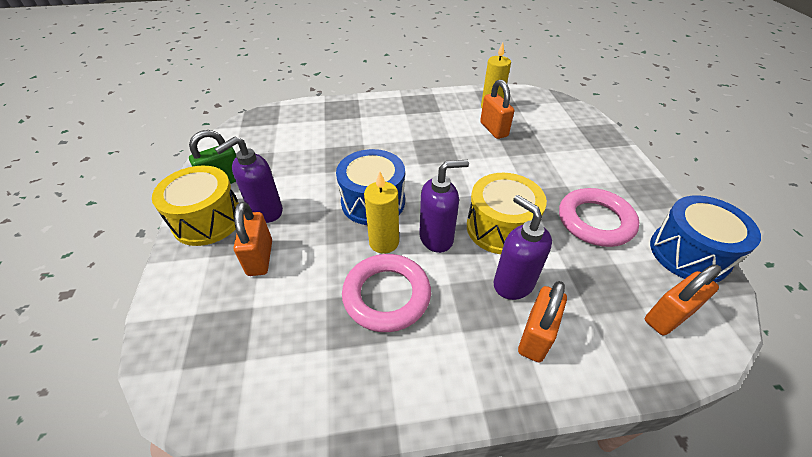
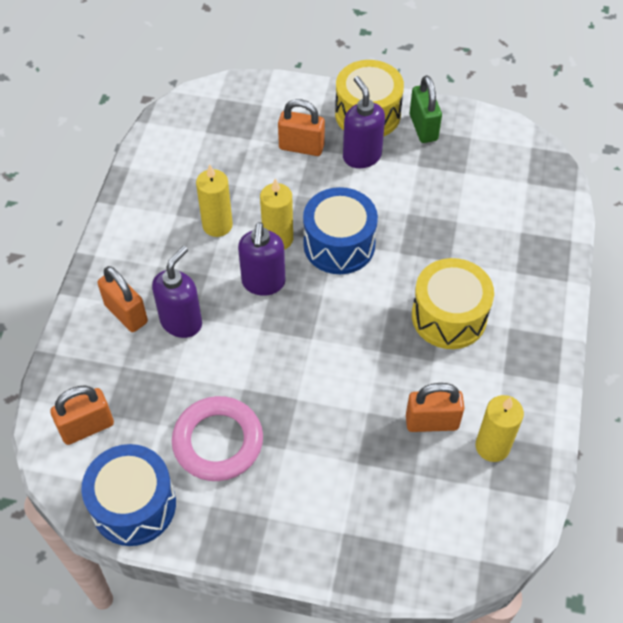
camera: 110 degrees right, 10 degrees up
(386, 295) = (217, 225): pink ring -> yellow candle
(500, 228) = (251, 343): yellow drum -> yellow drum (449, 316)
(513, 284) = (181, 322): purple soap dispenser -> purple soap dispenser turned 45 degrees counterclockwise
(667, 316) = (87, 427): orange padlock -> orange padlock turned 75 degrees clockwise

